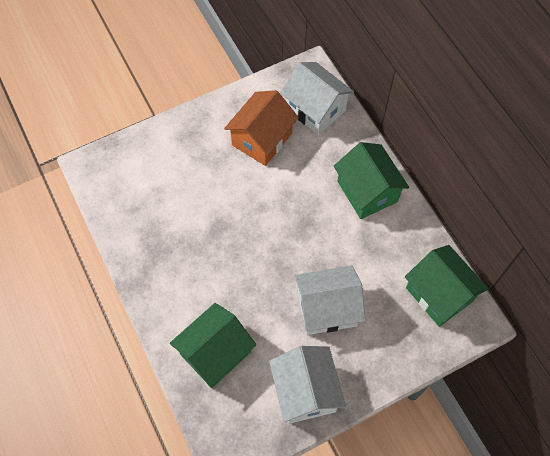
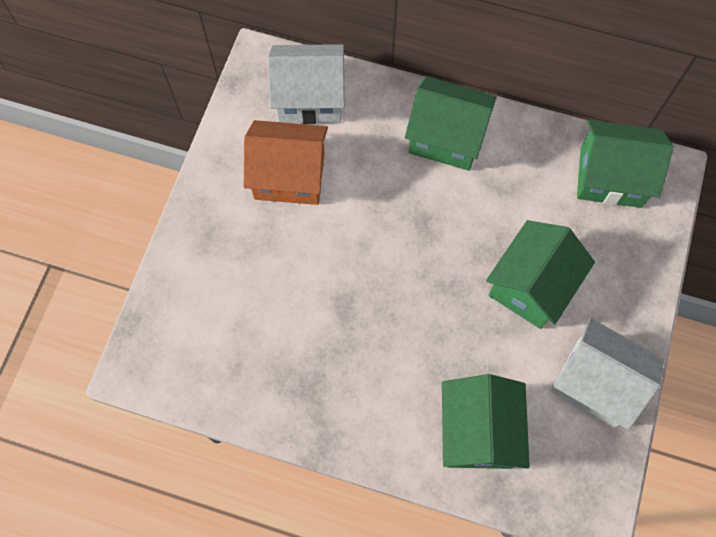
camera: 45 degrees left, 5 degrees up
(262, 139) = (289, 176): orange house -> orange house turned 75 degrees counterclockwise
(327, 309) = (531, 286): white house -> green house

